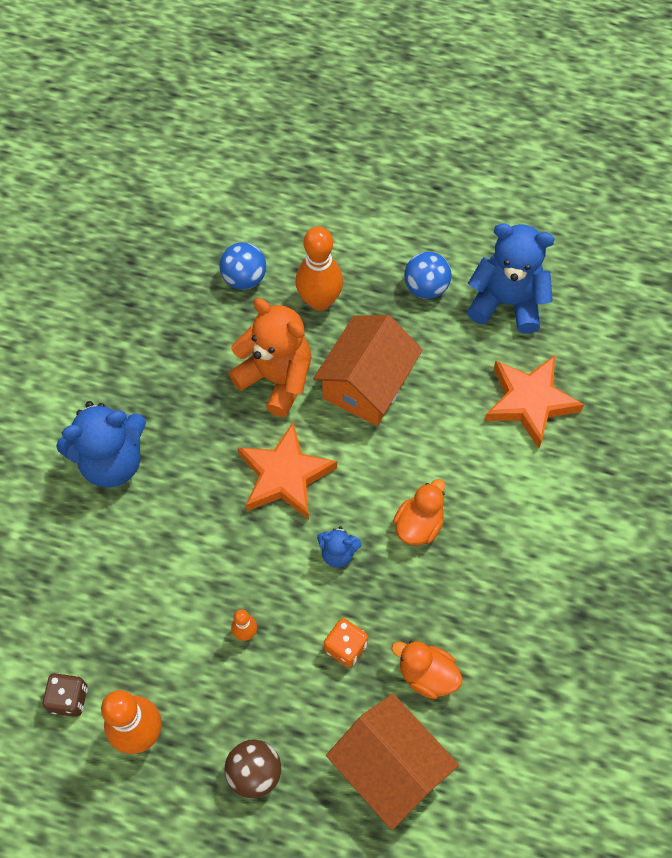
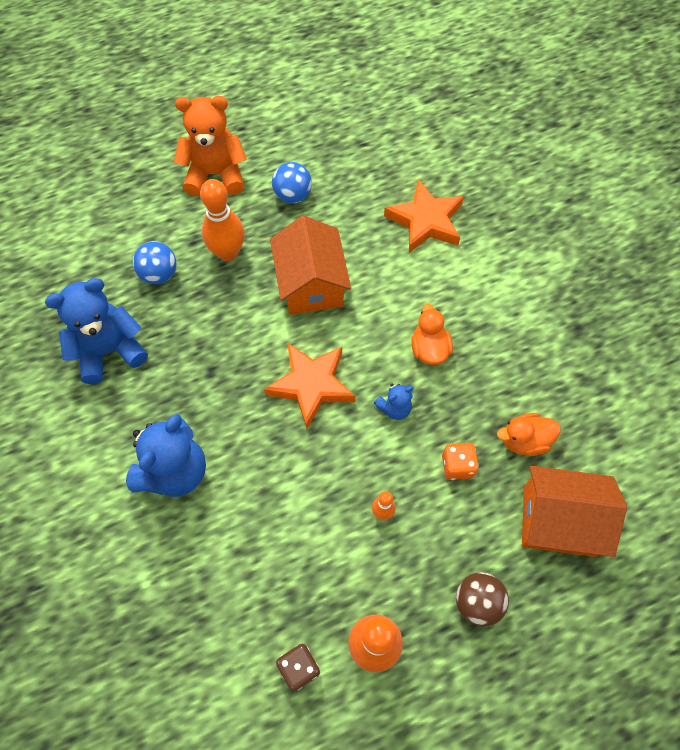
camera: 40 degrees left, 0 degrees up
(276, 379) = (245, 325): orange teddy bear -> orange teddy bear (215, 174)
(507, 302) = (354, 170): blue teddy bear -> blue teddy bear (109, 350)

